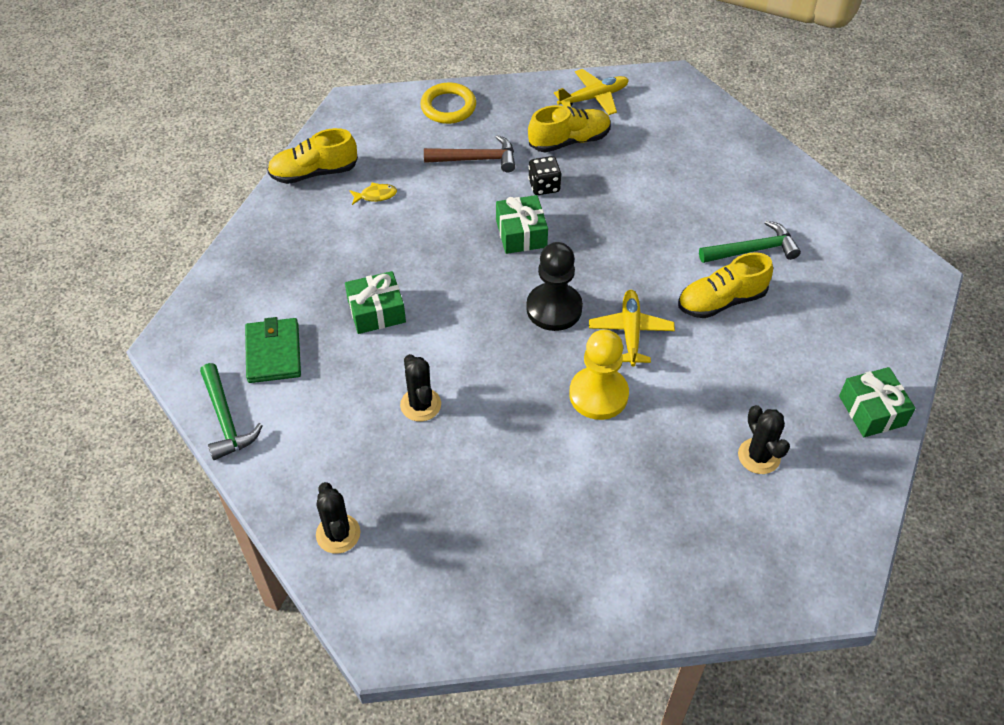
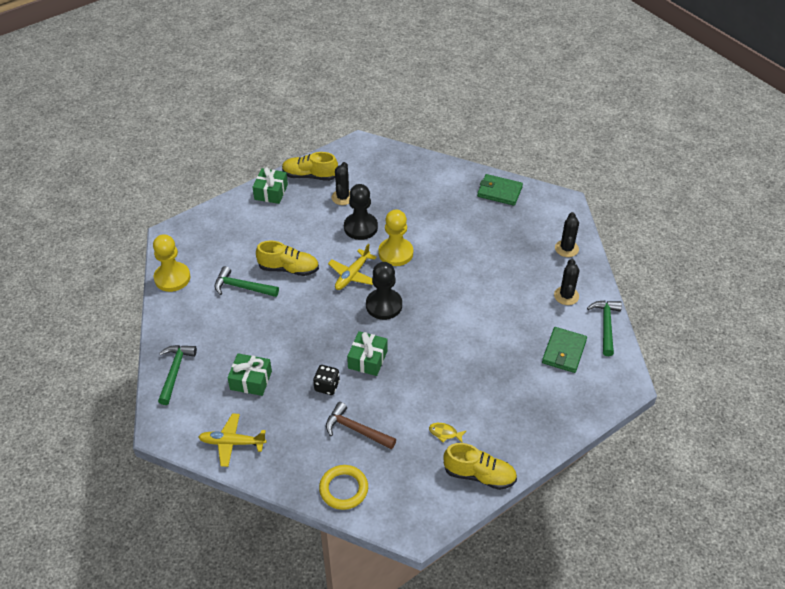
camera: 150 degrees left, 5 degrees down
(376, 311) = (489, 349): green gift -> green gift (251, 380)
(420, 405) = (493, 288): black cactus -> black cactus (566, 296)
(514, 606) = (499, 192): none -> green wallet
(569, 141) = (281, 413): yellow shoe -> yellow shoe (310, 176)
(684, 414) = (360, 227): none -> black pawn
(721, 130) = (175, 372): none -> green hammer
(848, 222) = (172, 278): none -> yellow pawn

